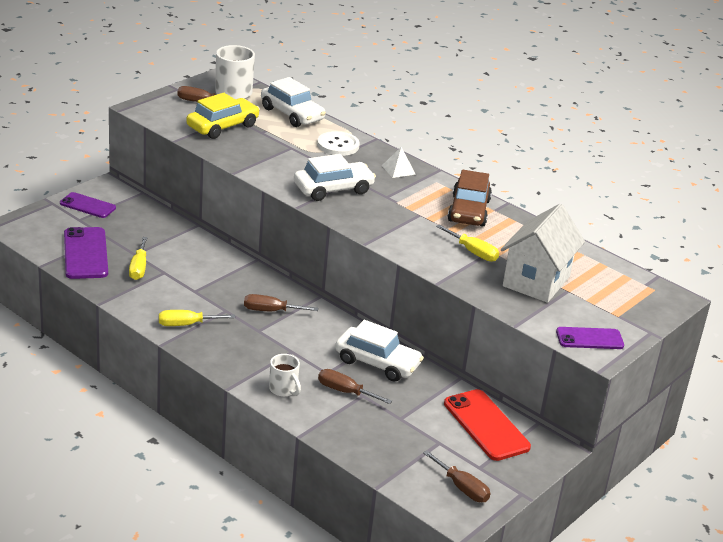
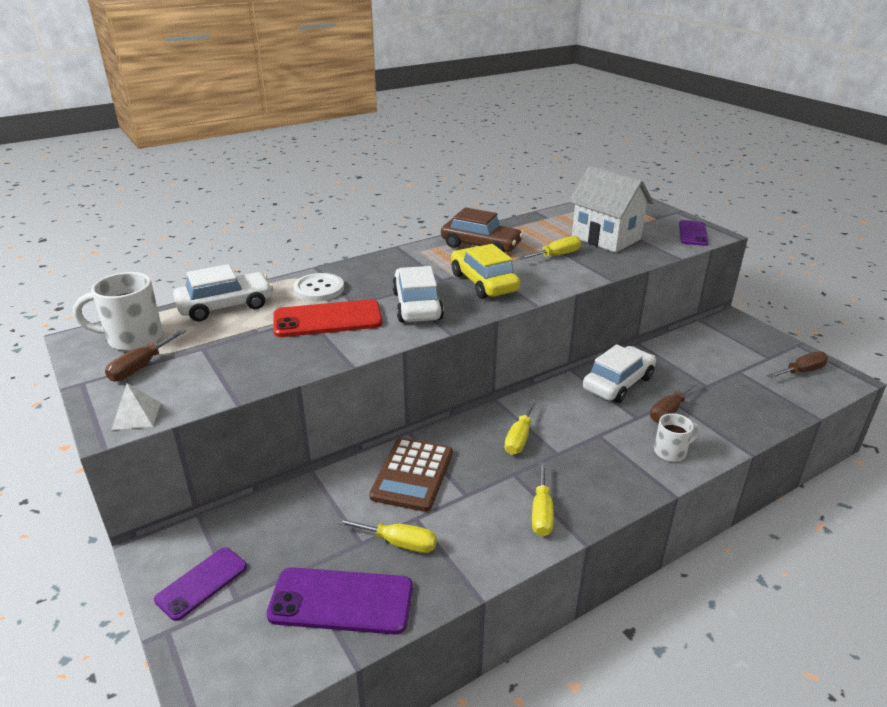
camera: 70 degrees left, 0 degrees up
(208, 266) = (412, 475): none -> brown calculator
(222, 126) = (223, 358): yellow car -> yellow car (483, 283)
(271, 311) = (519, 438): brown screwdriver -> yellow screwdriver
(398, 170) = (389, 265): white pyramid -> white pyramid (136, 416)
(486, 425) = (708, 343): red phone -> red phone (327, 319)

